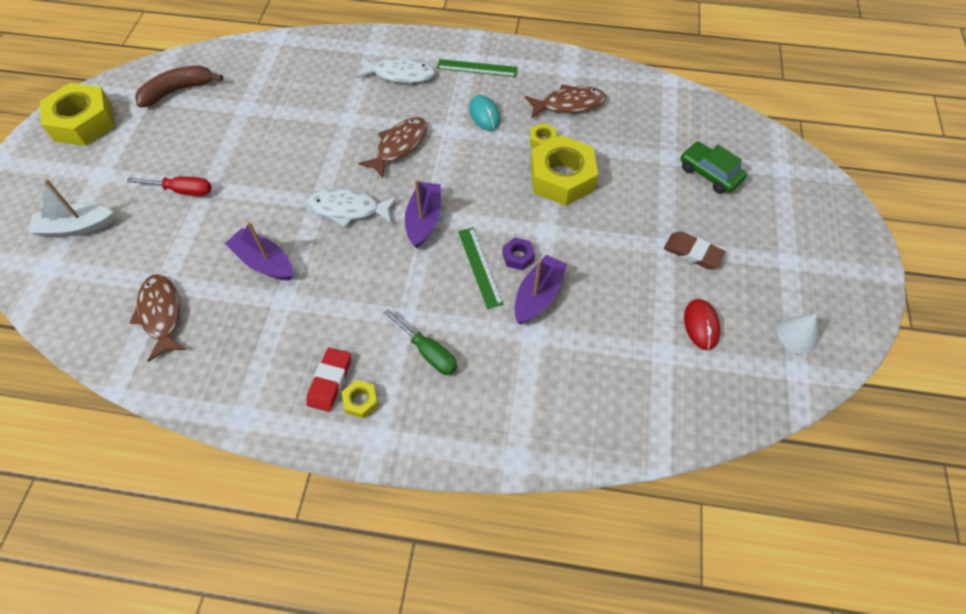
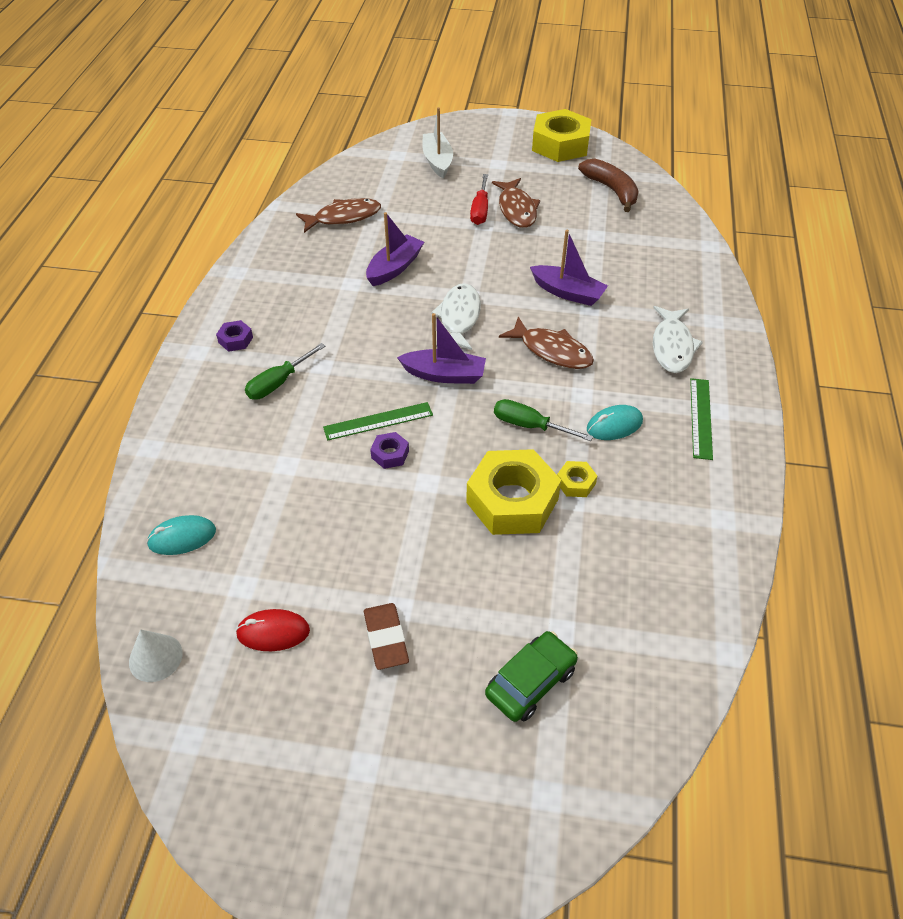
camera: 90 degrees right, 10 degrees down
(330, 381) = (260, 319): red eraser -> none
(361, 401) = (235, 340): yellow nut -> purple nut
(485, 164) = (530, 426): none -> green screwdriver
(538, 296) = (335, 470): purple boat -> purple boat (568, 292)
(569, 104) = (649, 515): brown fish -> brown fish (516, 209)
(621, 408) = (182, 537): none -> turquoise mouse
(693, 253) = (386, 638): brown eraser -> brown eraser turned 45 degrees counterclockwise
(797, 335) = (241, 751): white cone -> white cone (155, 657)

